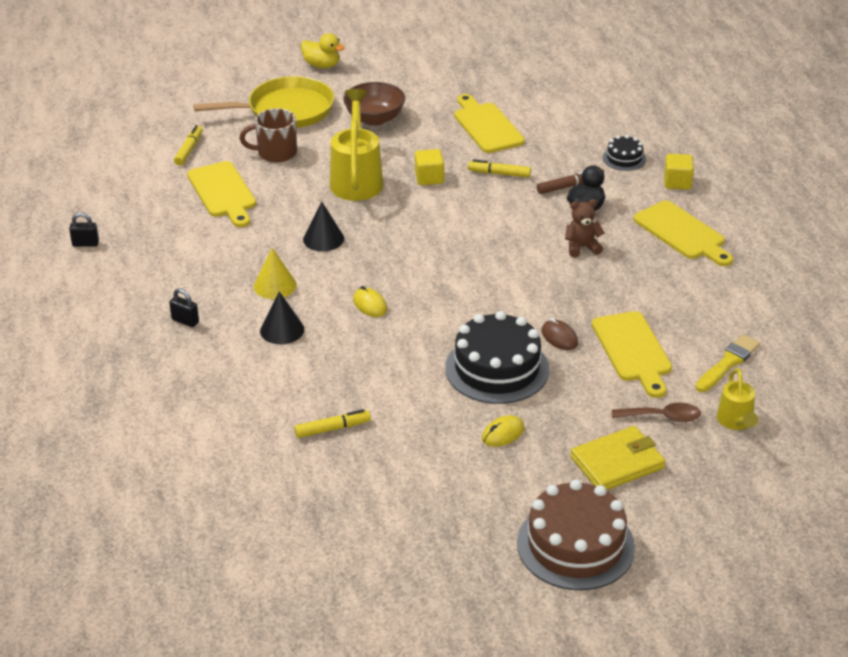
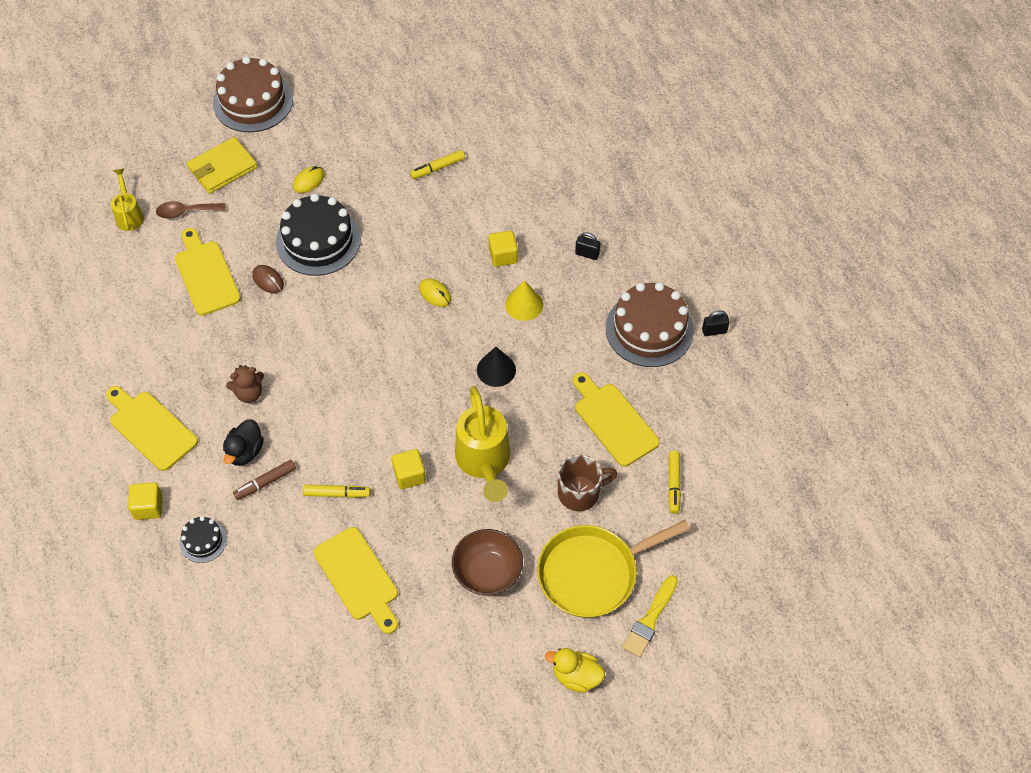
camera: 170 degrees right, 20 degrees up
(151, 252) = (649, 329): none -> brown cake
(282, 330) = (503, 256): black cone -> yellow cube
(728, 363) = (127, 272): yellow brush -> yellow brush (650, 619)

